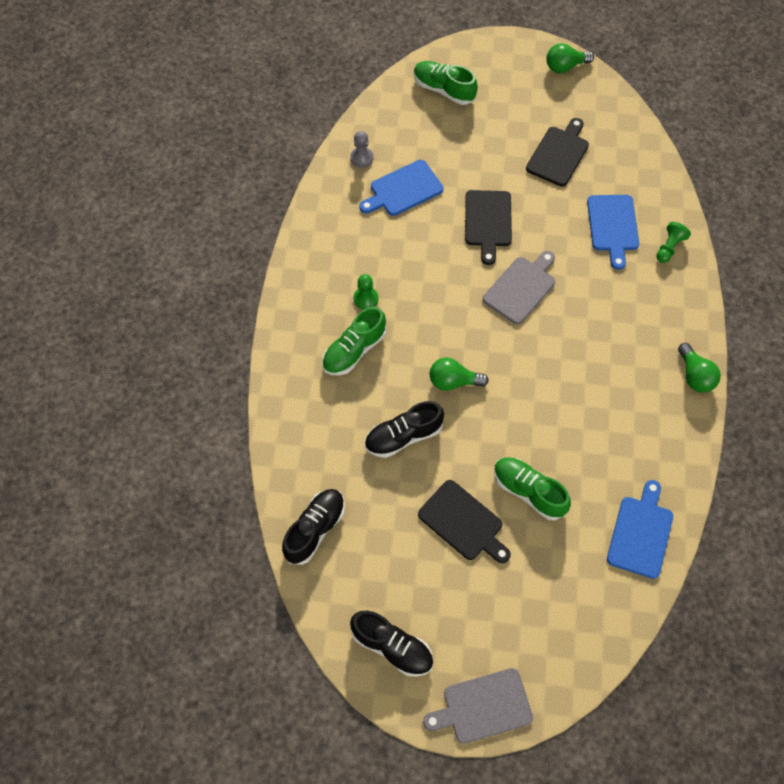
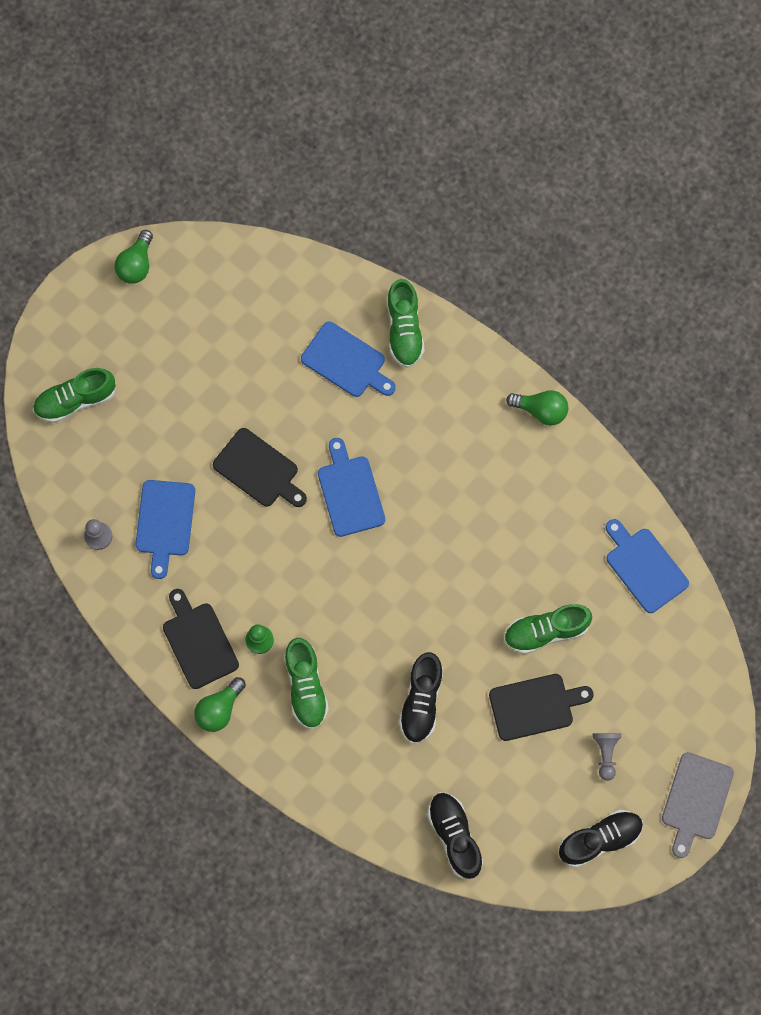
camera: 55 degrees left, 10 degrees up
(453, 381) = (399, 620): green light bulb -> green light bulb (219, 709)
(466, 604) = (605, 754): none -> grey pawn
(521, 288) = (350, 492): grey cutting board -> blue cutting board
(559, 154) = (233, 349): black cutting board -> black cutting board (199, 642)
(669, 247) = (404, 330): green pawn -> green shoe

